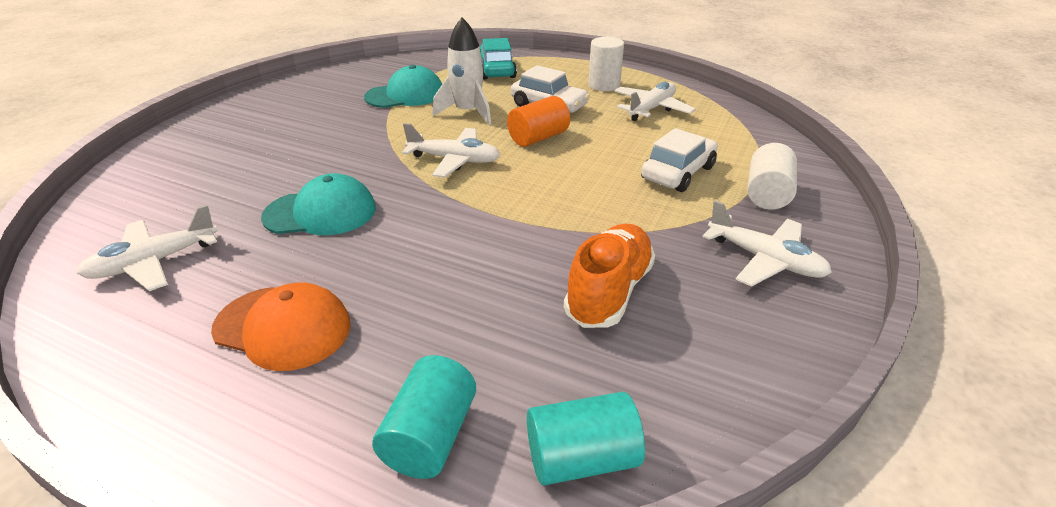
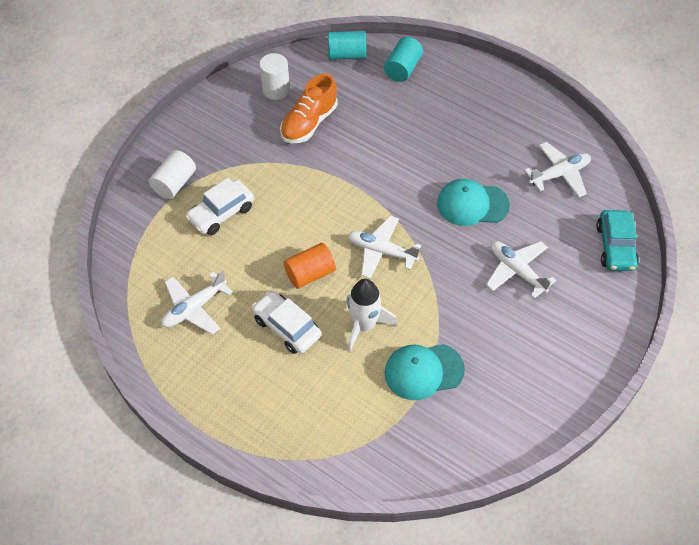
camera: 170 degrees left, 20 degrees up
(283, 327) = (473, 123): orange cap -> none
(497, 70) = (322, 420): turquoise car -> turquoise car (615, 247)
(604, 85) = (219, 363): white cylinder -> white cylinder (276, 90)
(764, 260) = (215, 132): white plane -> white plane (517, 271)

